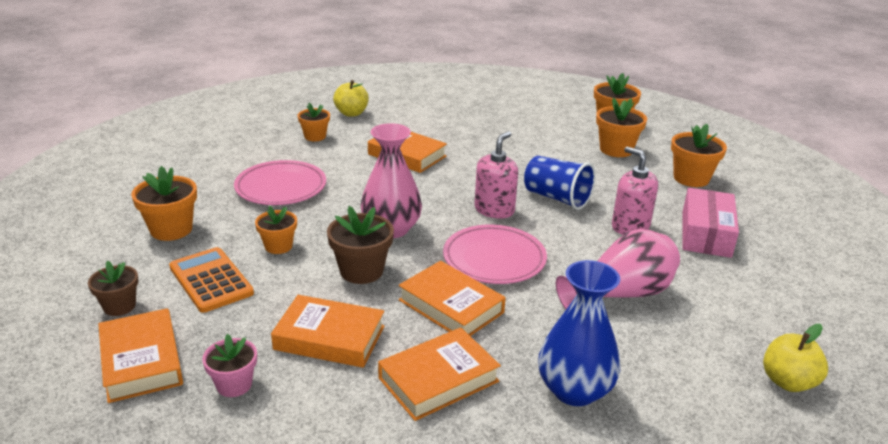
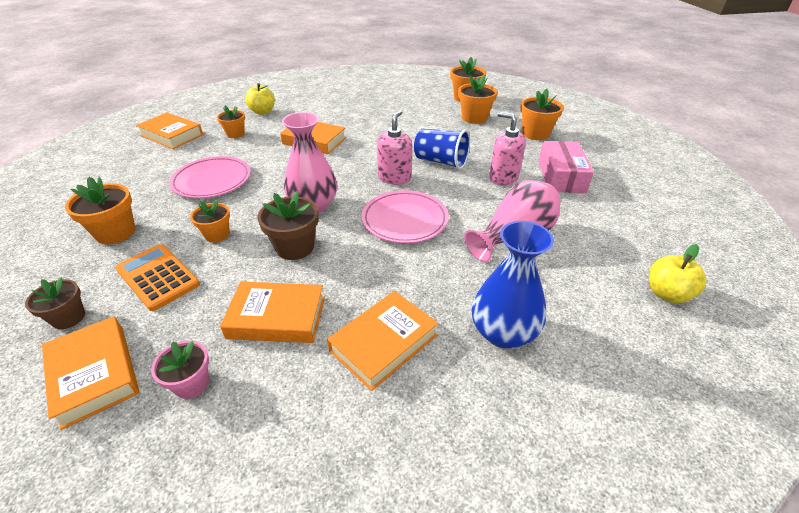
camera: 10 degrees left, 10 degrees up
(451, 306) = (379, 269): orange book -> orange book (172, 135)

